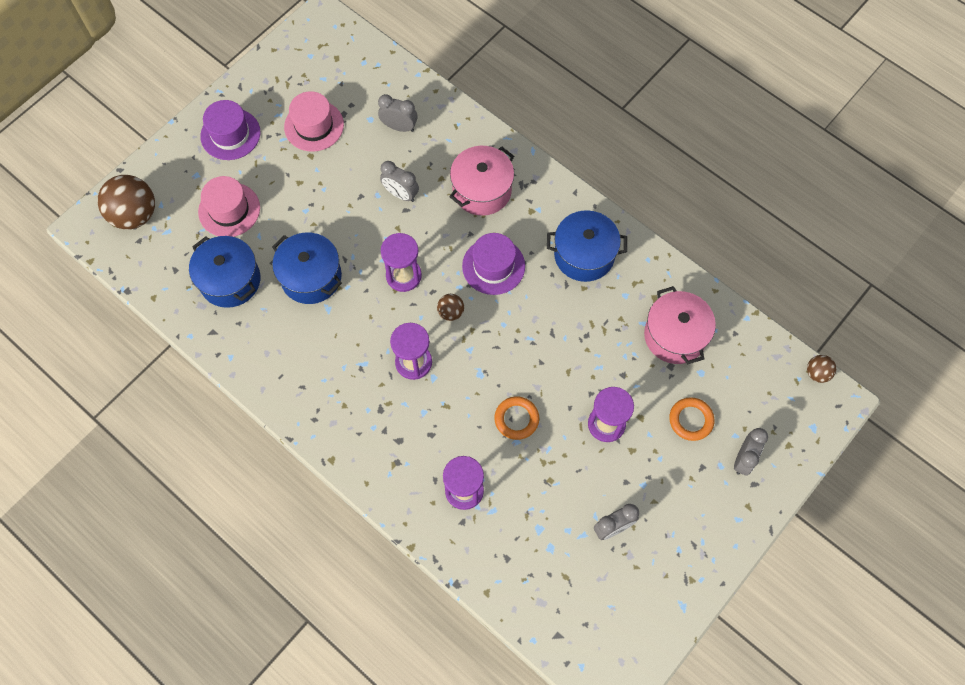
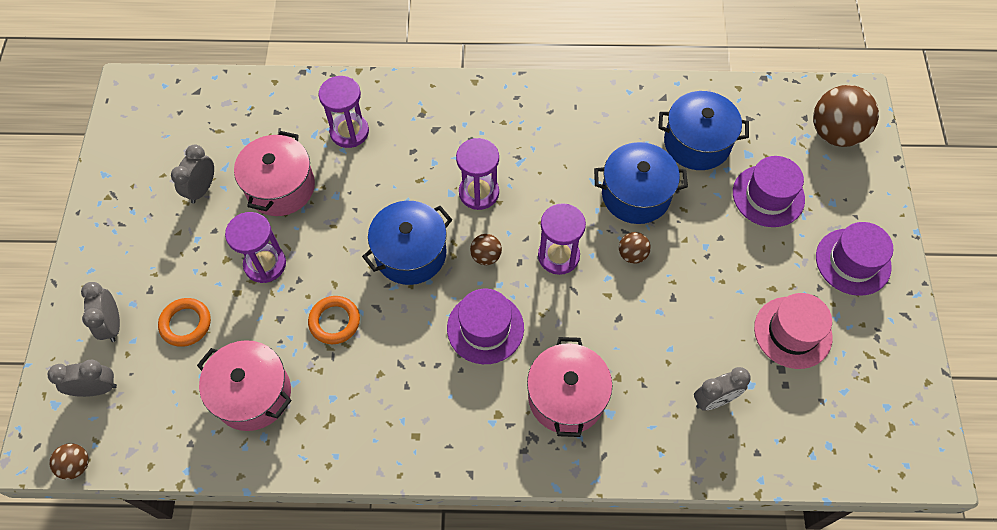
camera: 140 degrees right, 5 degrees down
(229, 210) = (768, 196): pink hat -> purple hat
(356, 240) = (632, 254): none -> brown ball
(401, 194) = (639, 329): grey clock -> grey clock (96, 389)
(516, 419) = (350, 212): orange ring -> orange ring (334, 321)
(552, 481) = (280, 187): none -> pink pot
(584, 255) = (406, 408): blue pot -> blue pot (410, 253)

